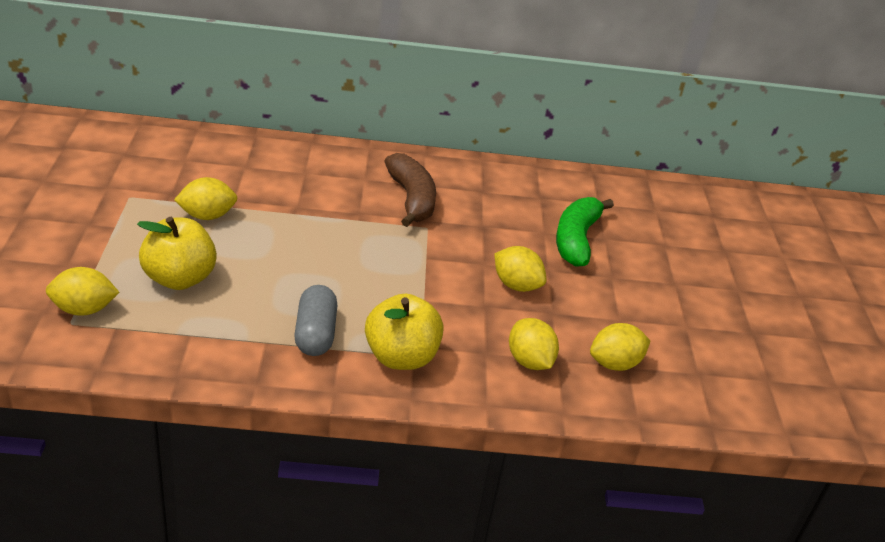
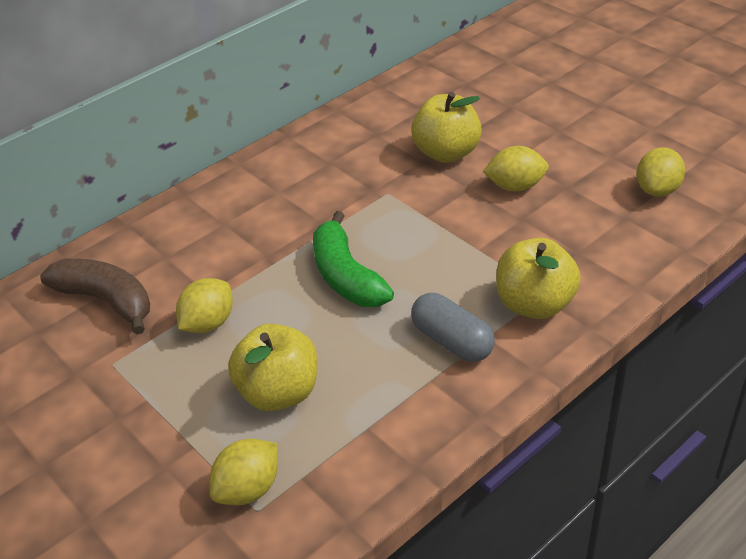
camera: 35 degrees left, 5 degrees up
(411, 199) = (340, 180): brown banana -> brown banana (106, 301)
(507, 233) = (446, 153): none -> yellow apple
(529, 361) = (611, 233): yellow lemon -> none
(576, 240) = (496, 121): green banana -> green banana (346, 276)

